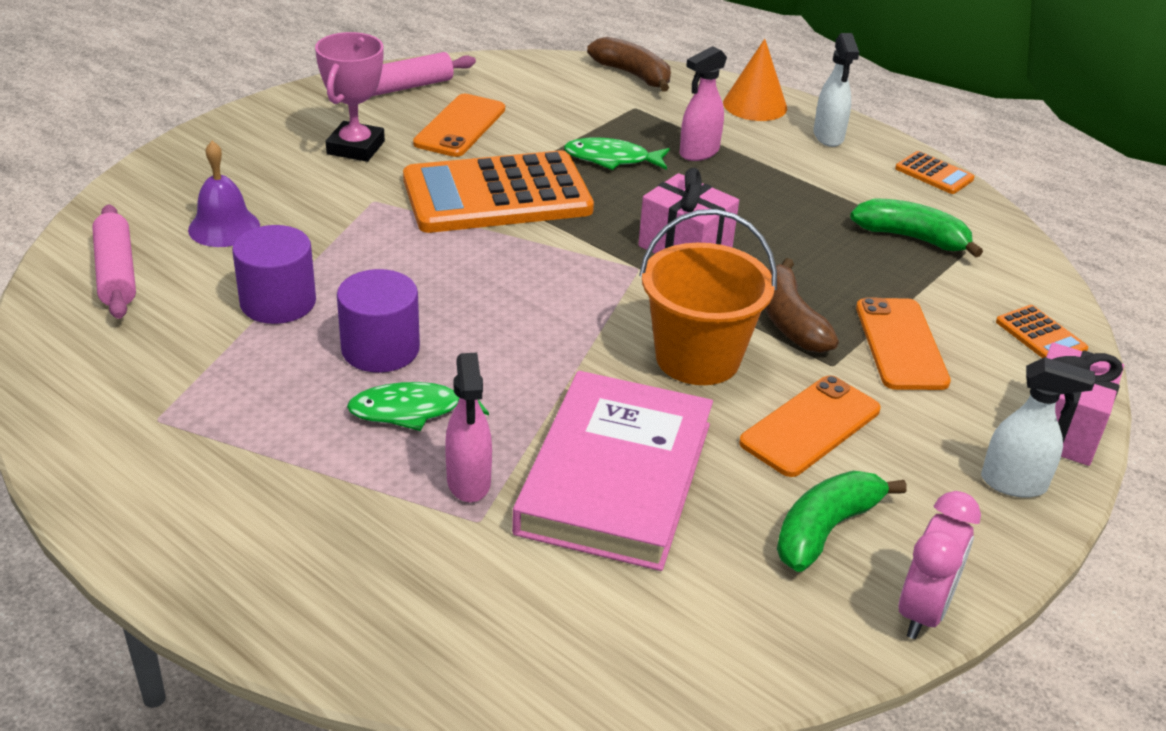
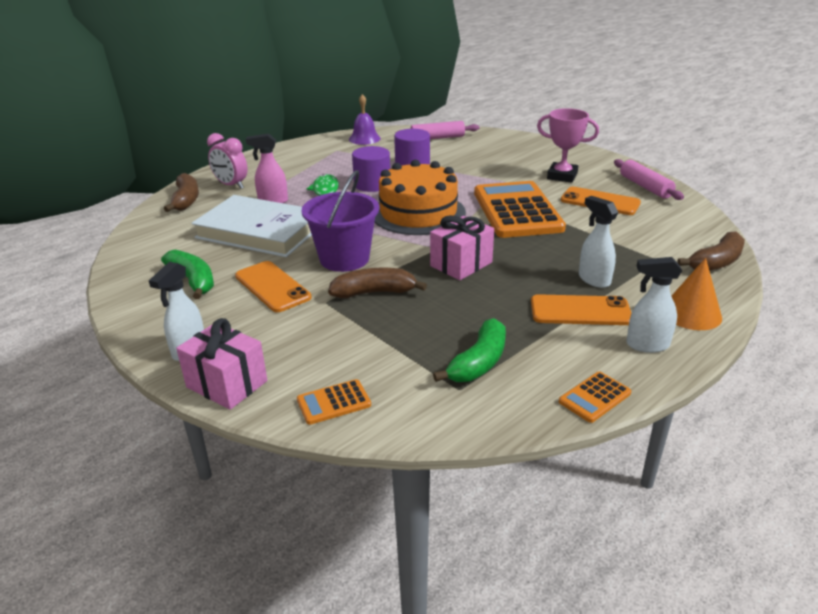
camera: 100 degrees right, 5 degrees down
(224, 227) = (475, 153): purple bell -> purple bell (364, 139)
(466, 641) = (186, 200): none -> brown banana
(513, 289) = (418, 213): none -> orange cake
(612, 159) = (572, 247): green fish -> none
(615, 477) = (259, 231): pink book -> white book
(697, 358) = (344, 259): orange bucket -> purple bucket
(698, 153) = (593, 279): pink spray bottle -> white spray bottle
(900, 344) = (339, 332): orange phone -> orange phone (580, 311)
(923, 611) = (122, 300): pink clock -> pink clock (231, 185)

